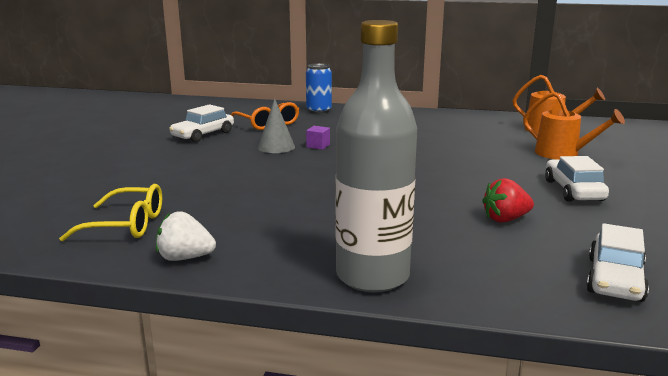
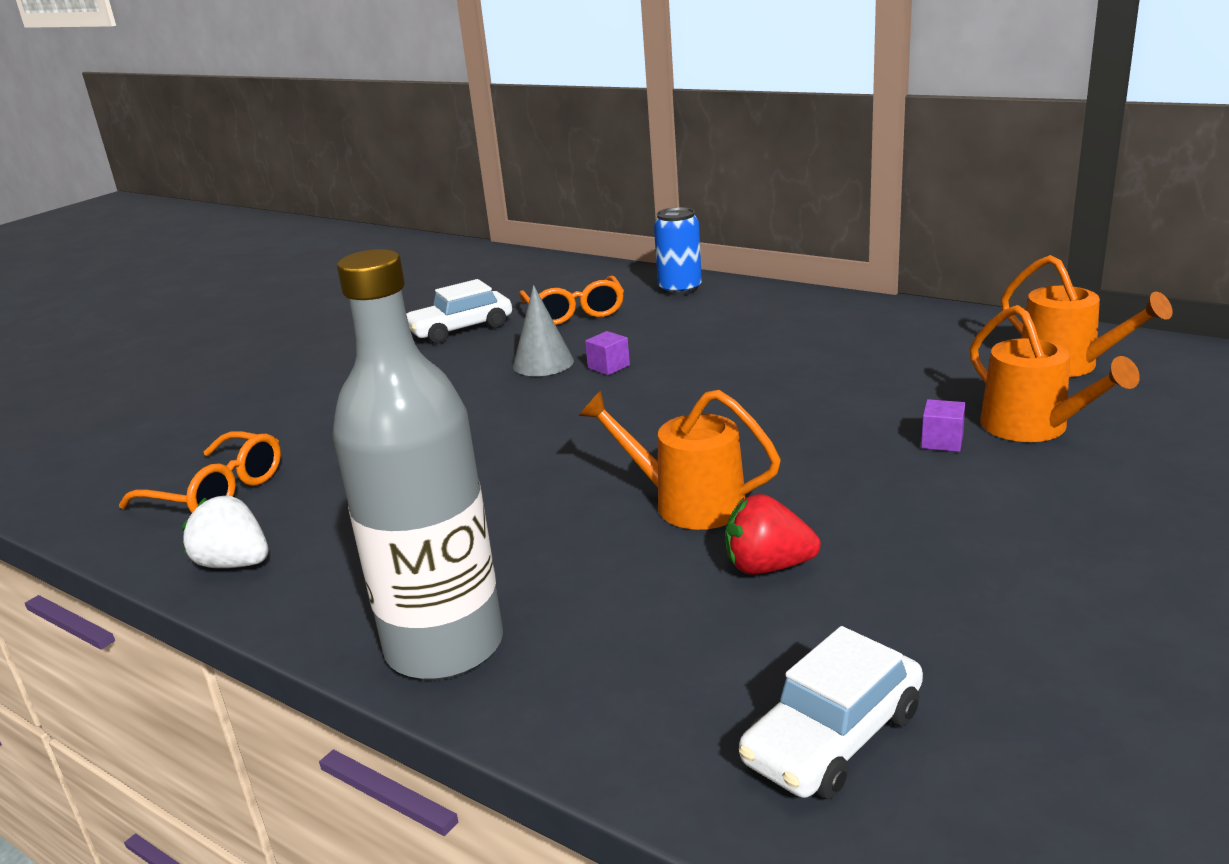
camera: 25 degrees right, 5 degrees up
(126, 225) = (217, 492): yellow glasses -> orange glasses
(434, 199) = (688, 503): none -> orange watering can
(528, 162) = (942, 441): none -> purple cube
(573, 190) = (964, 519): white car -> none

